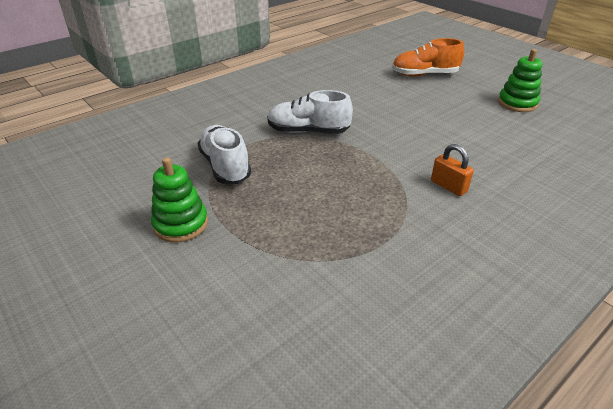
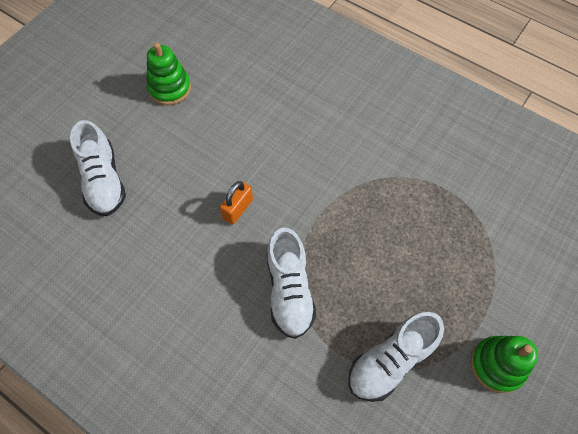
camera: 105 degrees left, 25 degrees up
(424, 75) = (103, 180): orange shoe -> white shoe
(448, 186) = (350, 147): orange padlock -> orange padlock (238, 209)

